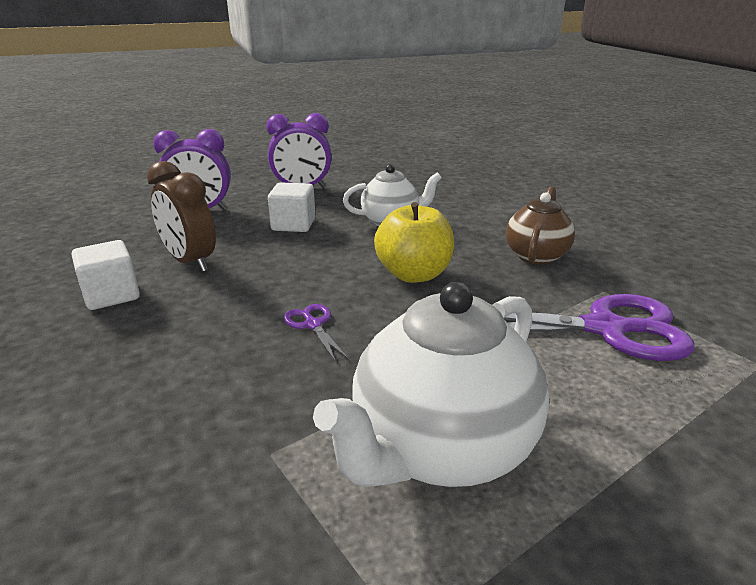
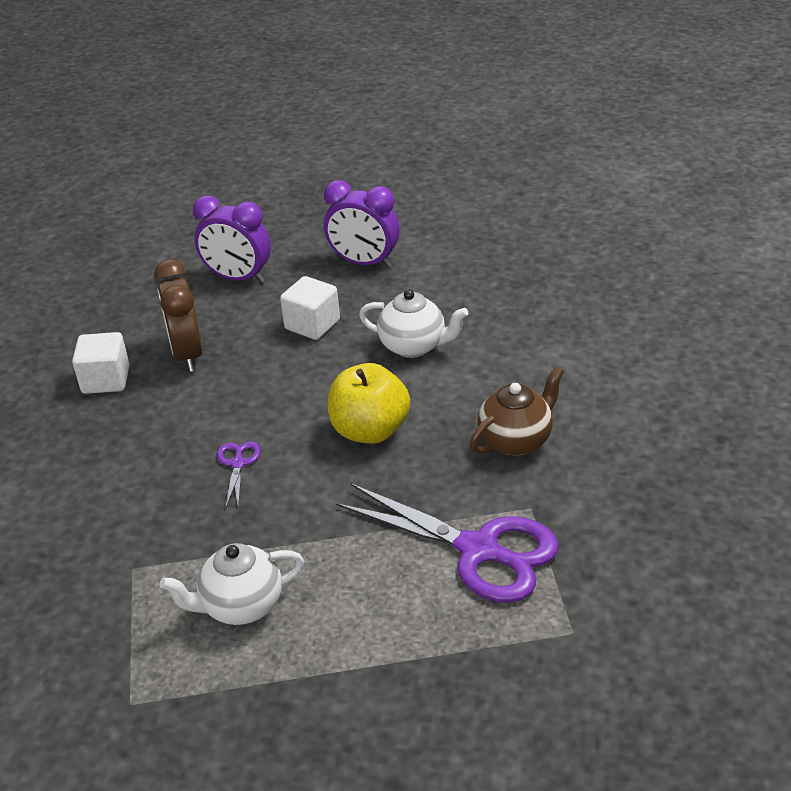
camera: 30 degrees right, 10 degrees up
(440, 449) = (240, 606): white teapot -> white teapot, size x0.59

